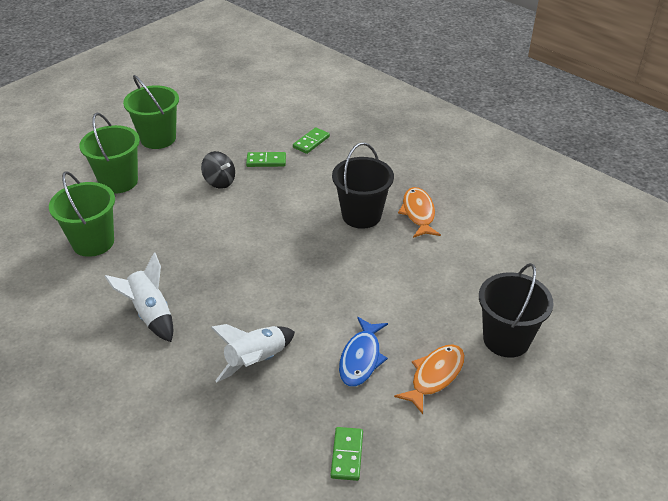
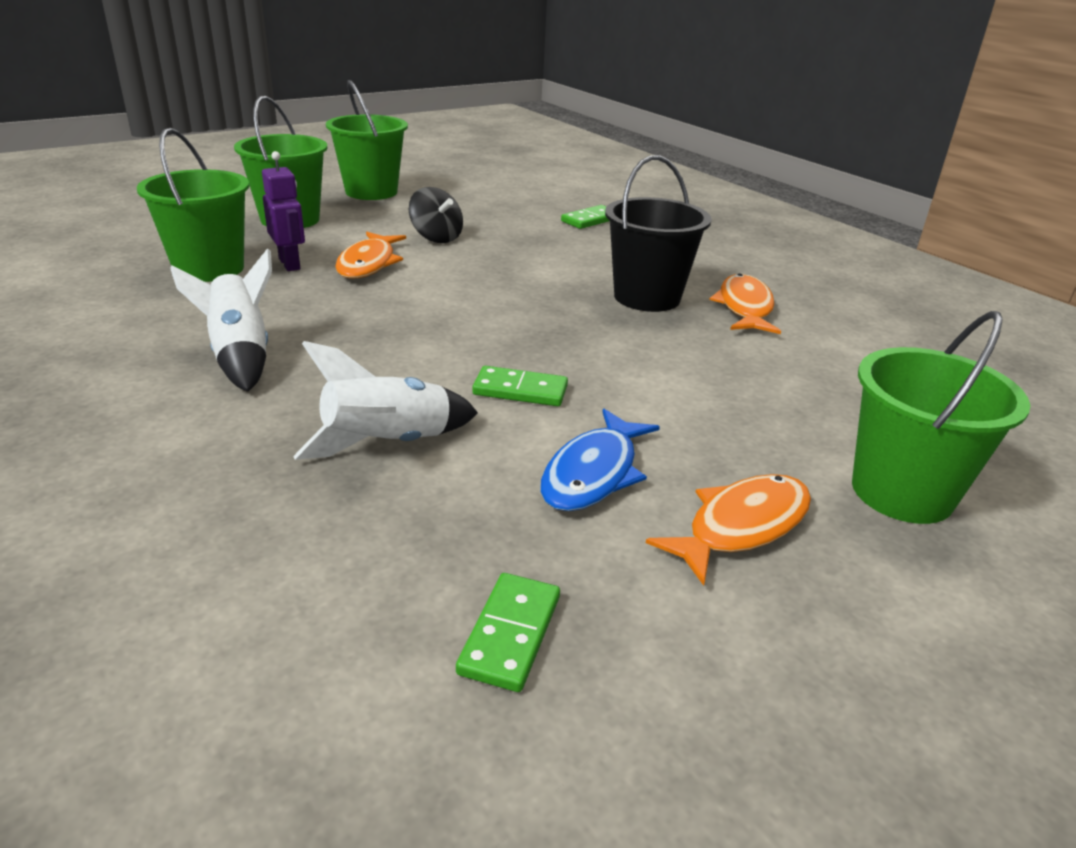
camera: 10 degrees right, 10 degrees down
(140, 227) = (290, 264): none -> purple robot
(188, 217) = (368, 264): none -> orange fish
(266, 161) = (515, 228): green domino -> green domino (520, 390)
(506, 339) = (902, 492): black bucket -> green bucket

